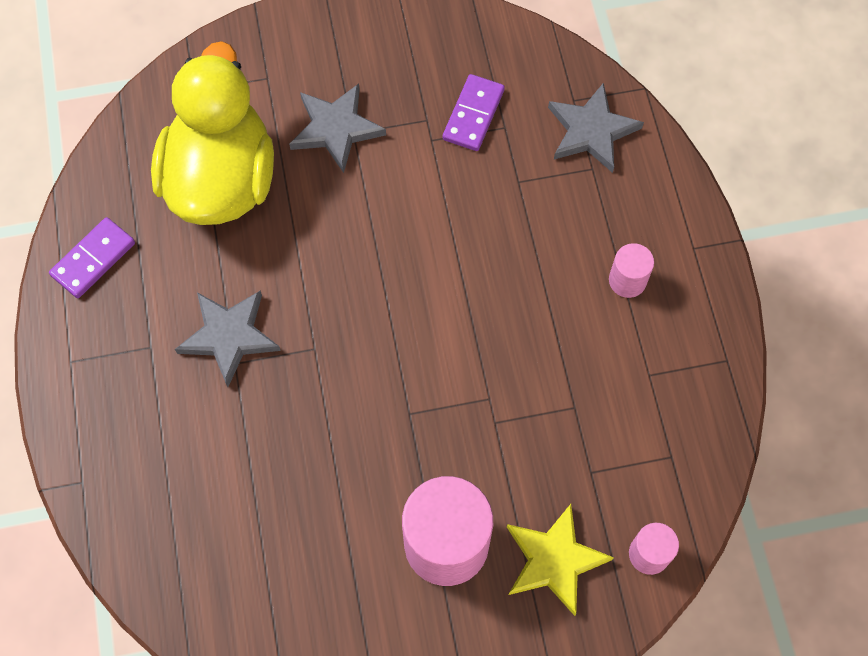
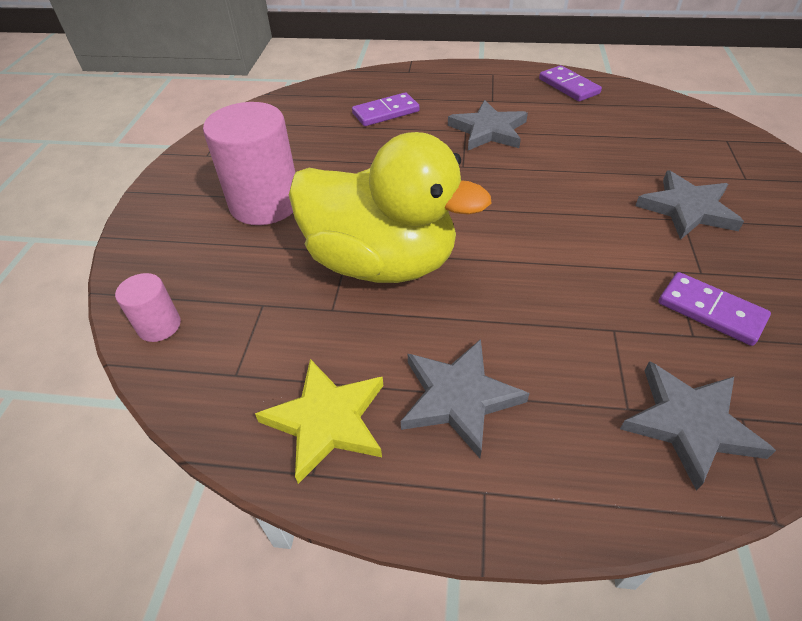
camera: 110 degrees right, 20 degrees down
(211, 475) = (385, 112): none -> purple domino
(221, 179) = (632, 142): yellow duck -> yellow duck (381, 262)
(554, 560) = (205, 260): yellow star -> yellow star (327, 421)
(627, 280) = (458, 398): pink cylinder -> grey star

